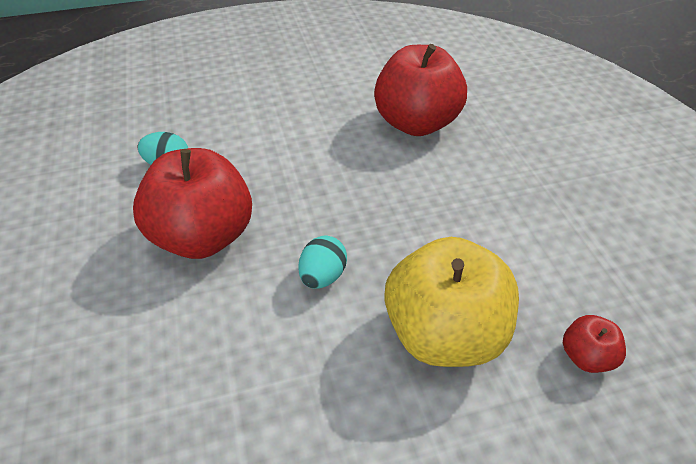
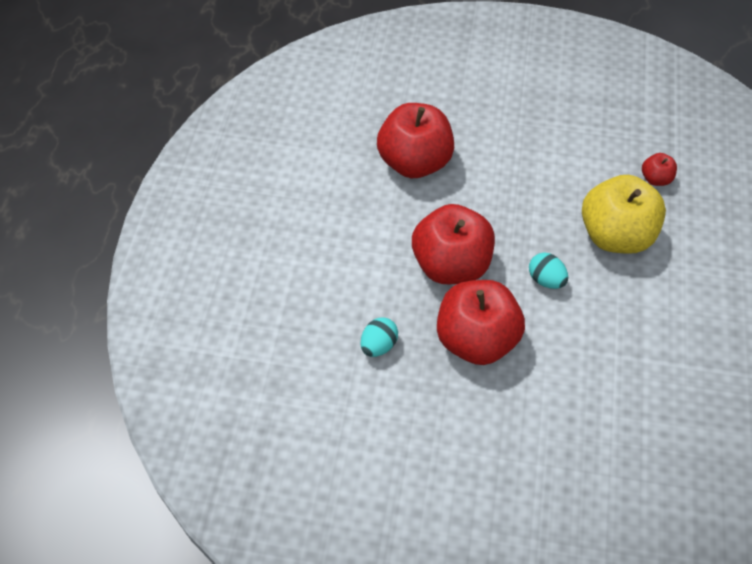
camera: 65 degrees left, 10 degrees up
(298, 187) = (451, 264): none -> red apple

